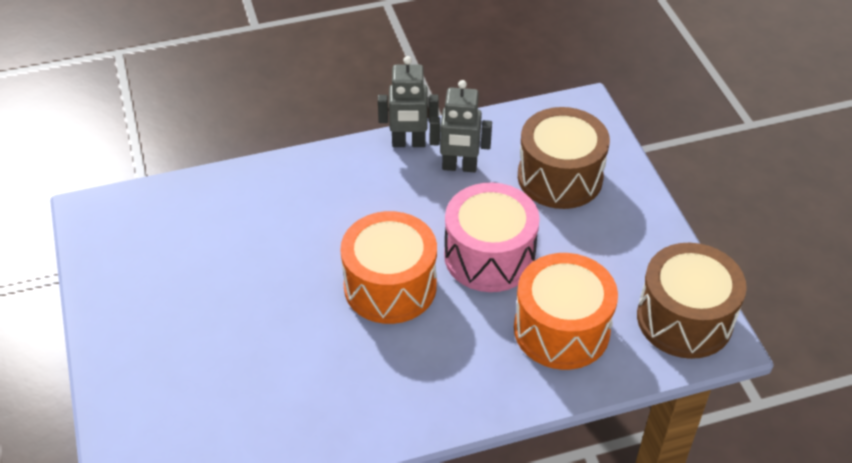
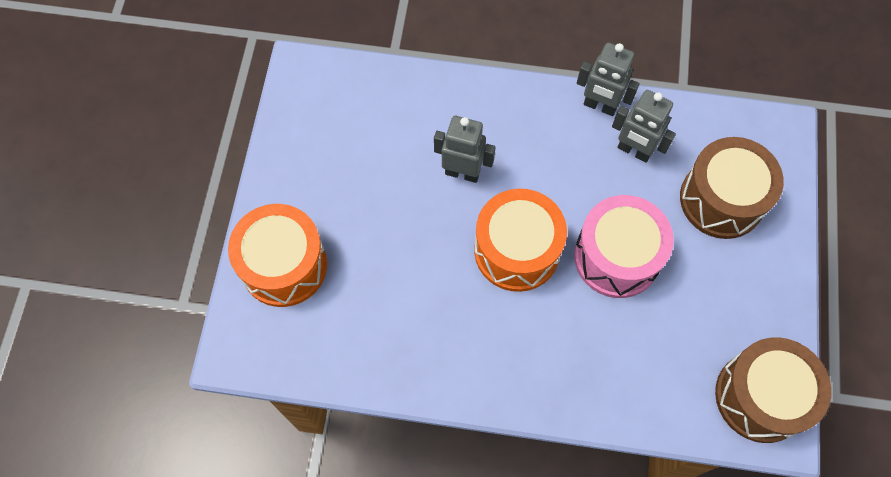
camera: 25 degrees right, 20 degrees up
(302, 241) = (462, 172): none -> grey robot
(561, 329) = (644, 358): orange drum -> orange drum (284, 265)

